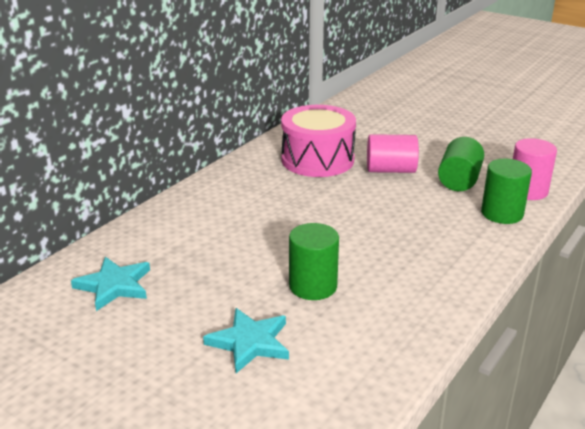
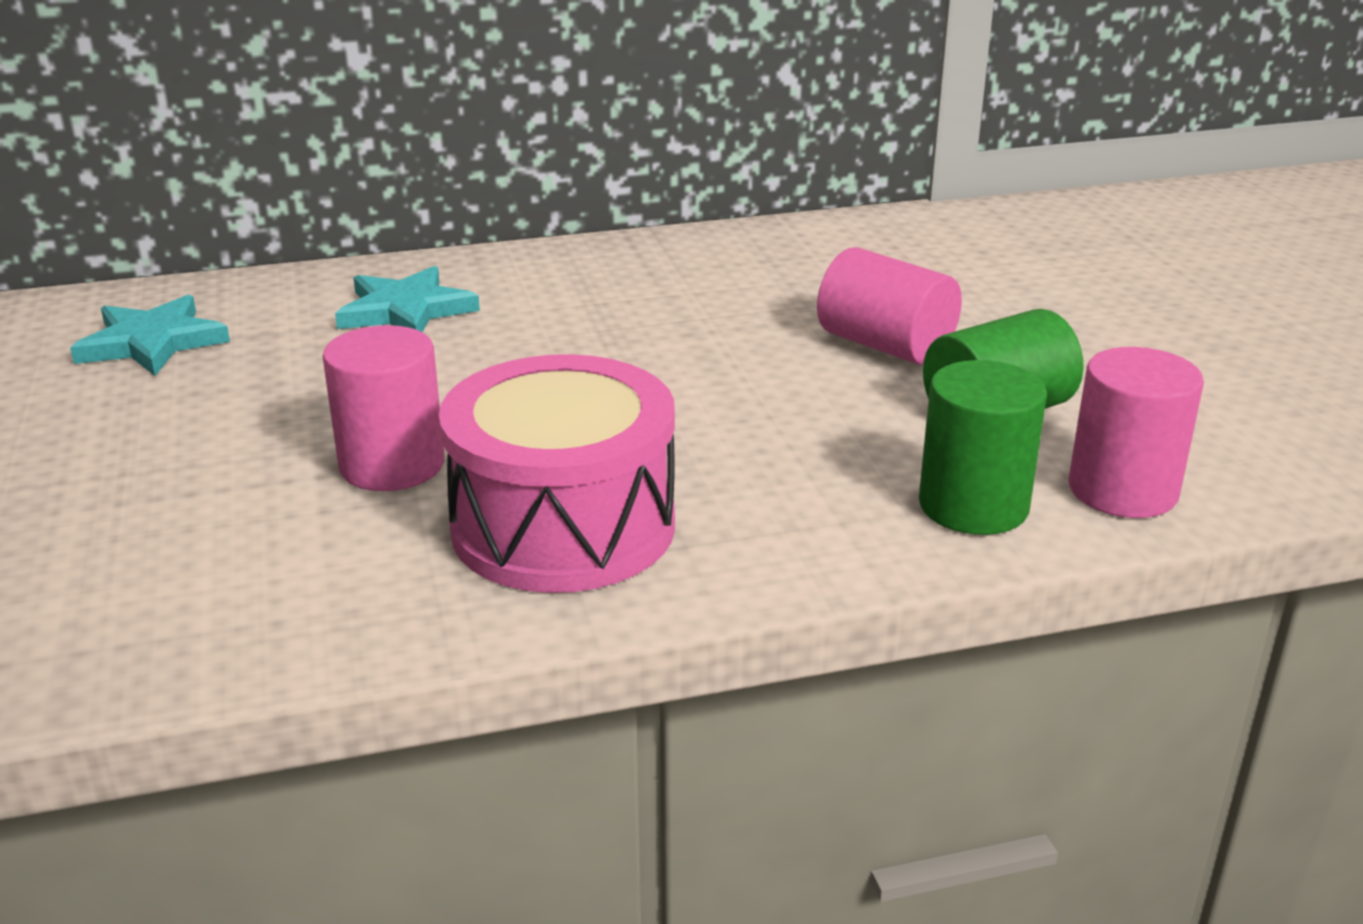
camera: 40 degrees right, 0 degrees up
(250, 342) = (156, 497): turquoise star -> turquoise star (405, 310)
(313, 286) = (392, 465): green cylinder -> pink cylinder
(317, 160) = (778, 283): pink drum -> pink drum (563, 526)

